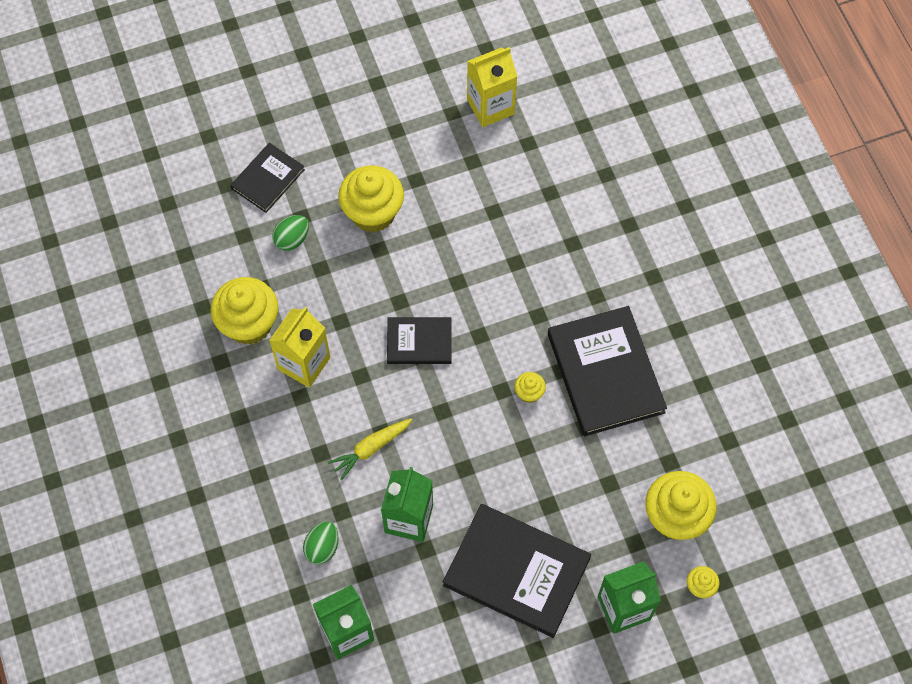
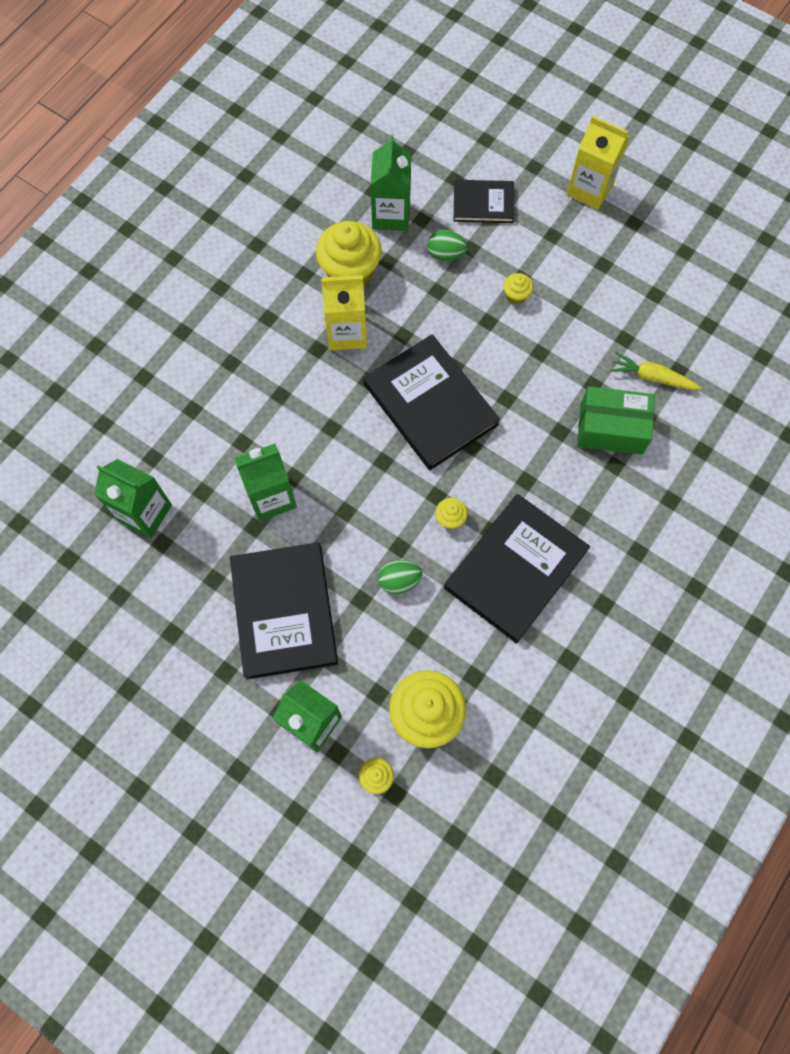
camera: 55 degrees right, 5 degrees up
(220, 256) = (391, 215): none -> green carton
(322, 547) = (202, 448): green egg -> green egg (399, 580)
(371, 448) = (311, 429): yellow carrot -> yellow carrot (652, 377)
(373, 213) = (516, 296): yellow cupcake -> yellow cupcake, size x0.46
(419, 342) = (430, 404): black book -> black book, size x1.79
(490, 107) = (687, 319): yellow carton -> yellow carton (590, 189)
(540, 224) = (611, 428): none -> green box

